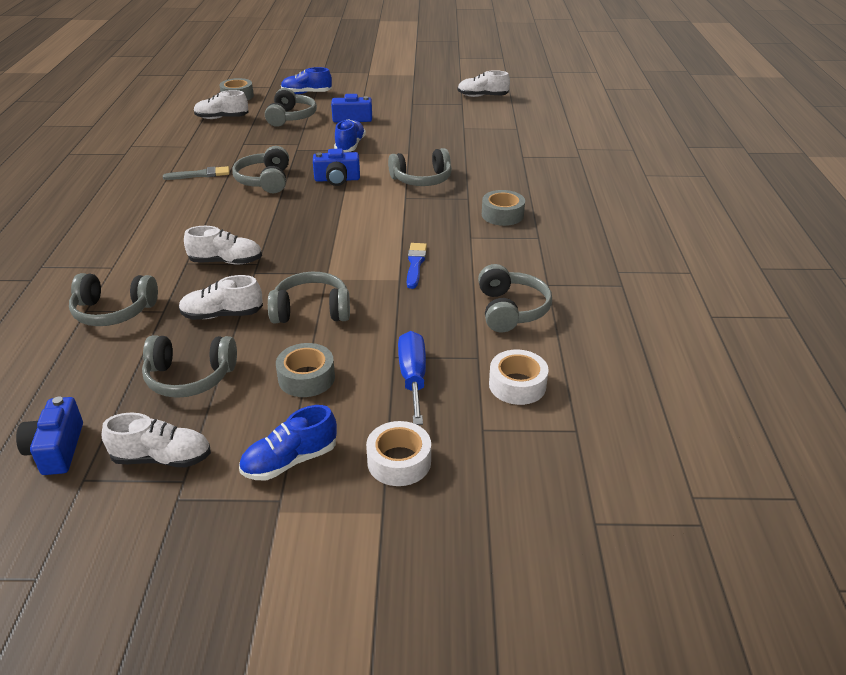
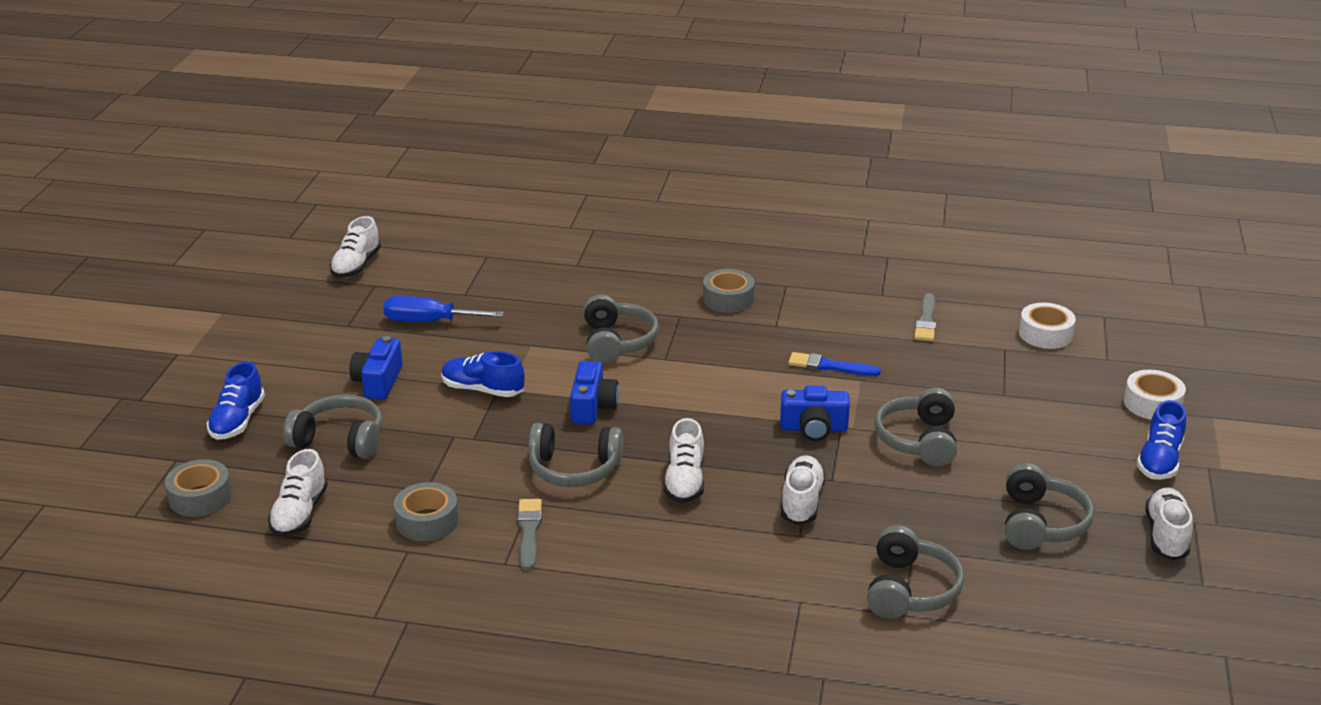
camera: 80 degrees left, 5 degrees down
(56, 449) = (1163, 607): blue camera -> blue camera (813, 428)
(222, 315) = (923, 503): white shoe -> white shoe (685, 481)
(290, 461) = (1159, 460): blue shoe -> blue shoe turned 45 degrees clockwise
(306, 378) = (1039, 448): grey tape -> grey tape (427, 521)
(413, 378) = (1037, 386): blue screwdriver -> blue screwdriver (429, 322)
(510, 310) = (926, 321): grey headphones -> grey brush

